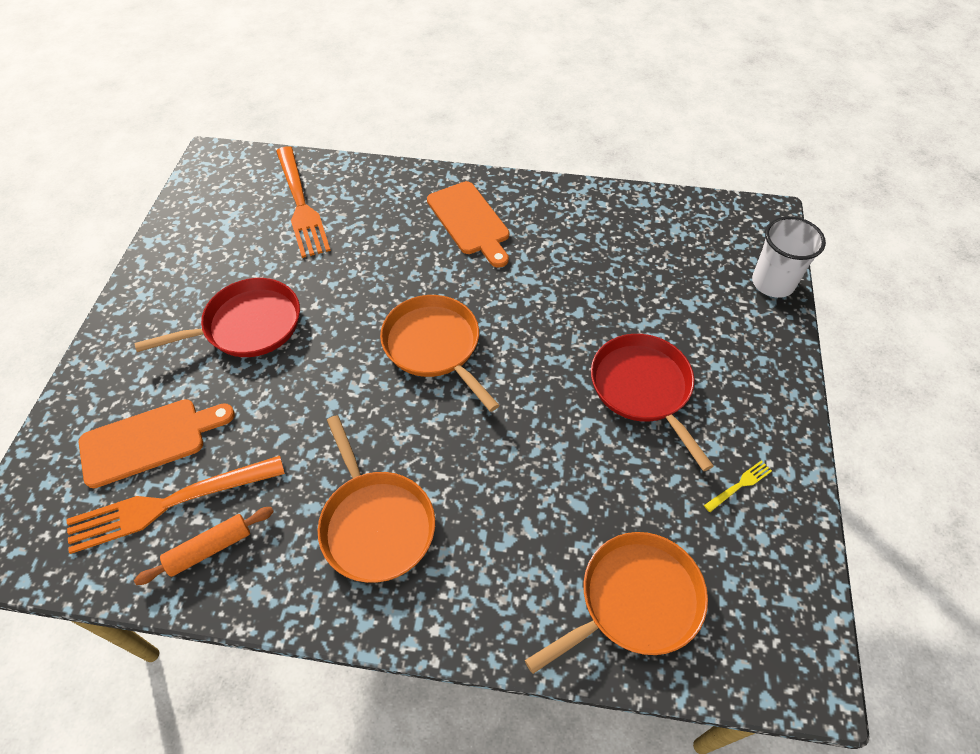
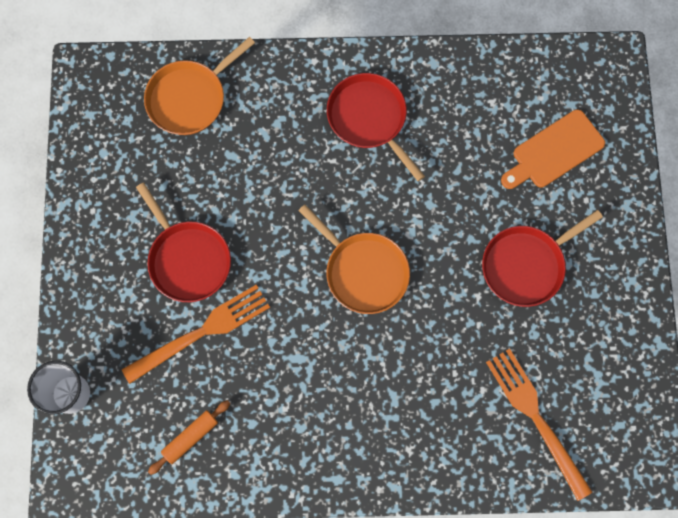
camera: 170 degrees right, 20 degrees up
(168, 504) = (517, 108): orange fork -> orange fork (202, 331)
(209, 549) = (474, 84): orange rolling pin -> orange rolling pin (190, 437)
(376, 524) = (369, 118): orange pan -> red pan
(470, 221) = (362, 424): orange cutting board -> none
(739, 485) = (116, 189): yellow fork -> none

